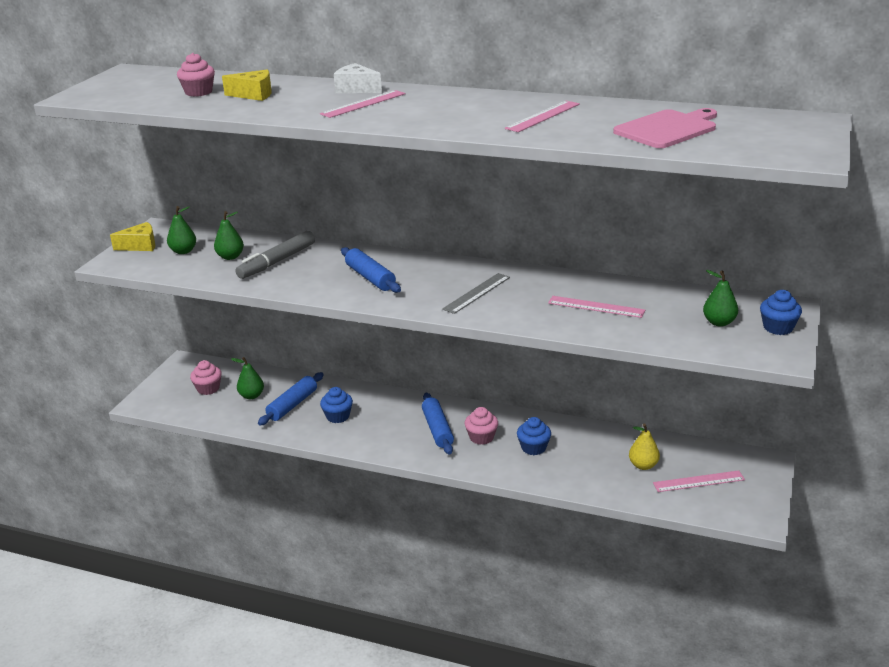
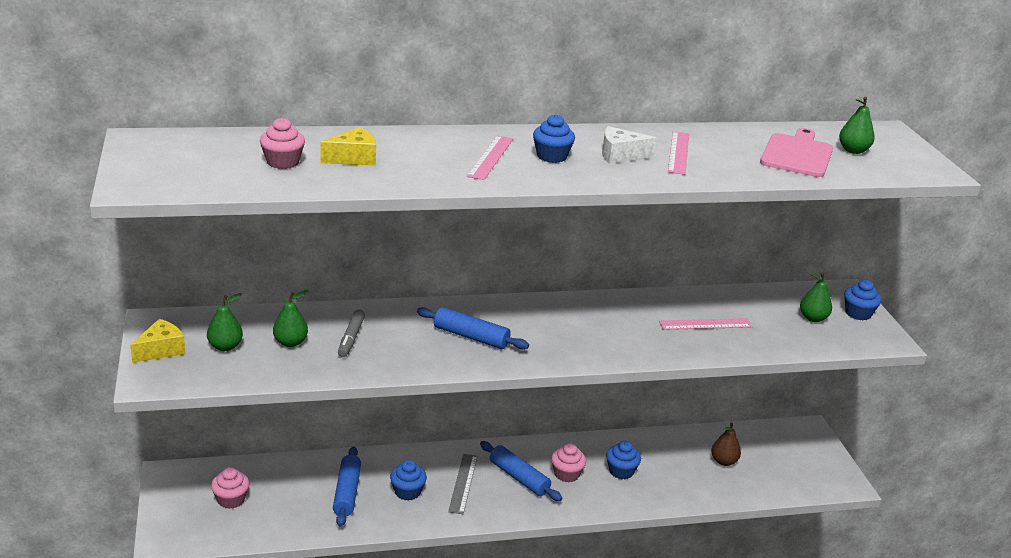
camera: 35 degrees left, 0 degrees up
(251, 396) = (290, 494): green pear -> green pear (853, 150)
(277, 262) = (351, 338): grey marker -> grey marker, size x0.66
(356, 89) = (453, 138): white cheese -> white cheese (620, 155)
(417, 108) = (551, 156): none -> blue cupcake
(477, 293) = (590, 332): grey ruler -> grey ruler (463, 483)
(643, 465) = (723, 461): yellow pear -> brown pear
(698, 481) = (777, 463): pink ruler -> none

